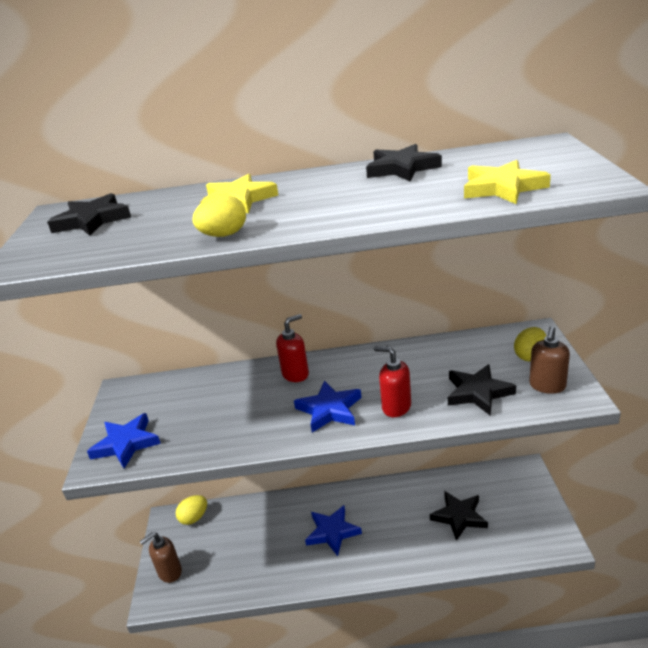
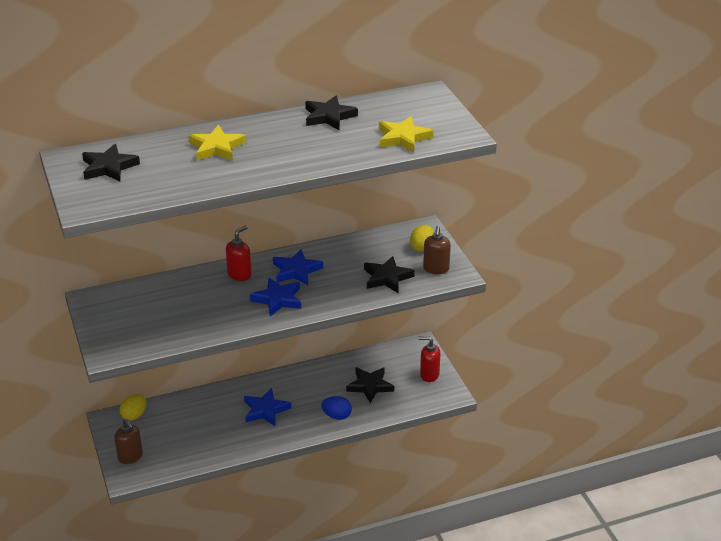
camera: 20 degrees left, 5 degrees up
(126, 444) = (122, 338): blue star -> blue star (296, 271)
(169, 572) = (130, 457): brown soap dispenser -> brown soap dispenser turned 75 degrees counterclockwise
(224, 235) = (226, 180): yellow egg -> none
(396, 407) = (328, 293): red soap dispenser -> red soap dispenser (429, 375)
(413, 553) = (337, 416): none -> blue egg

